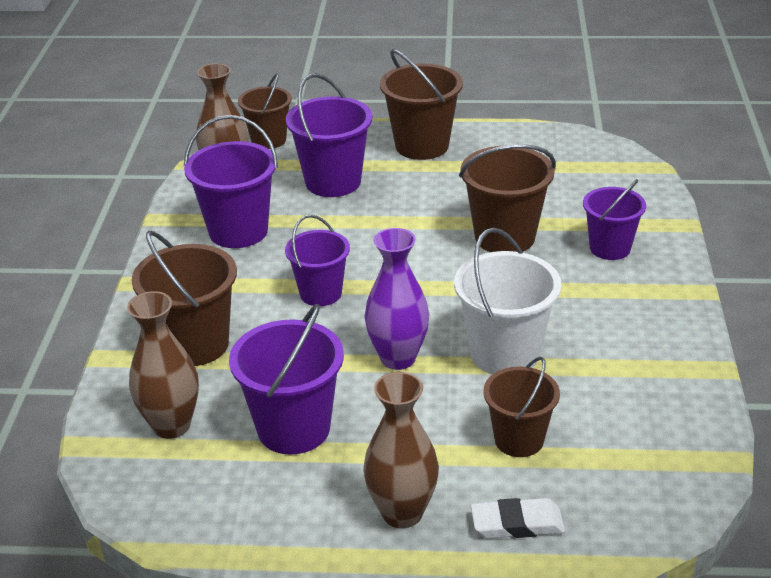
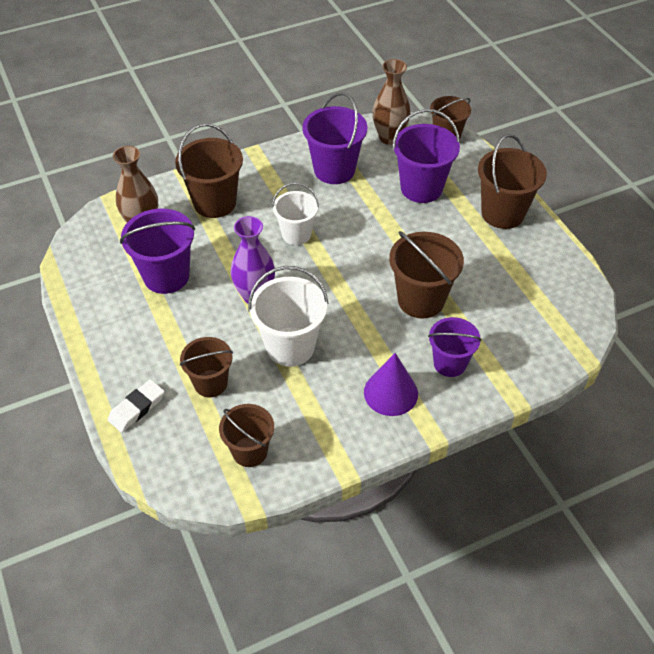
camera: 60 degrees right, 15 degrees up
(320, 293) = (296, 234): purple bucket -> white bucket
(402, 513) = (121, 352): brown vase -> none
(517, 523) = (137, 408): white eraser -> white eraser turned 75 degrees clockwise
(625, 300) = (391, 393): none -> purple cone
(650, 436) = (249, 451): none -> brown bucket

